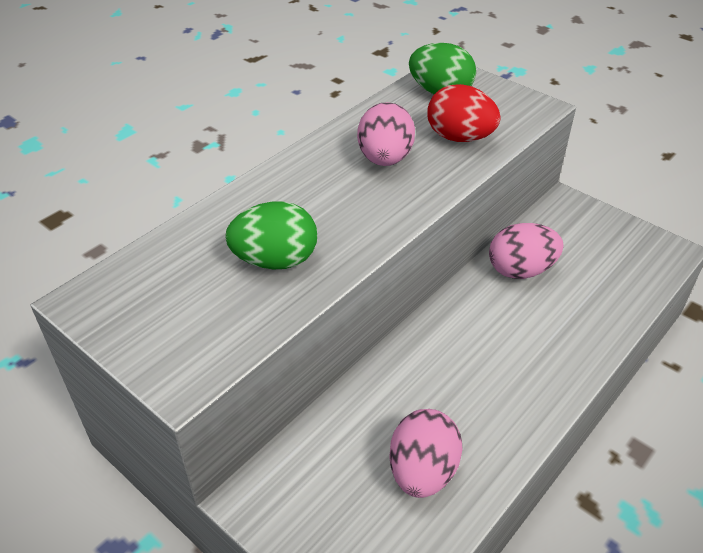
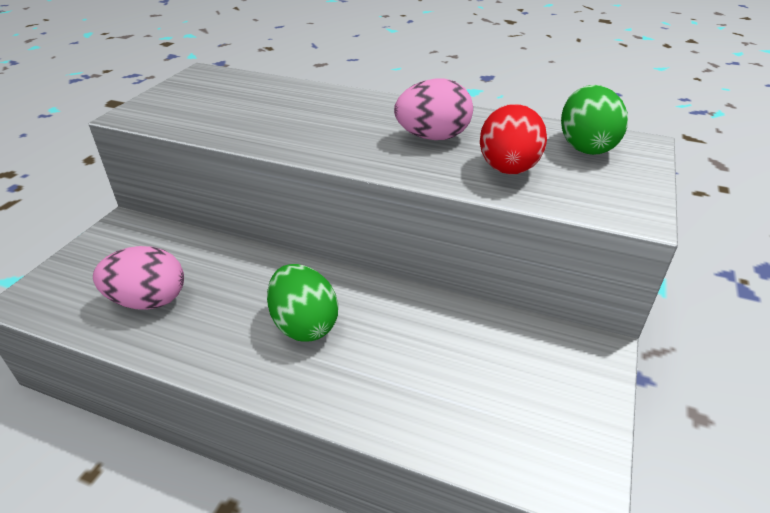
camera: 70 degrees right, 5 degrees down
(275, 261) = (262, 118): green egg -> green egg (304, 325)
(520, 270) = (437, 325): pink egg -> none

